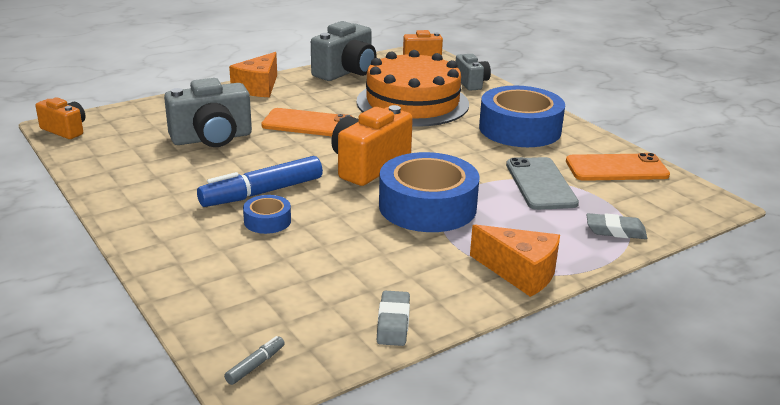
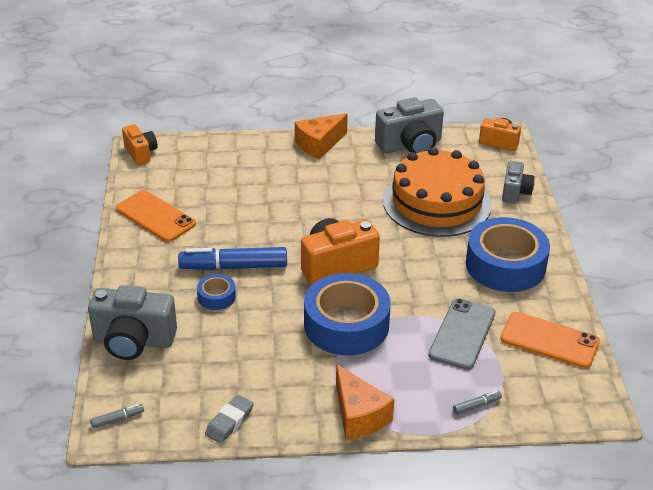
camera: 30 degrees right, 10 degrees up
(212, 138) = (239, 195): grey camera -> grey camera (133, 341)
(308, 124) = (326, 201): orange phone -> orange phone (155, 216)
(615, 231) = (476, 406): grey eraser -> grey marker

